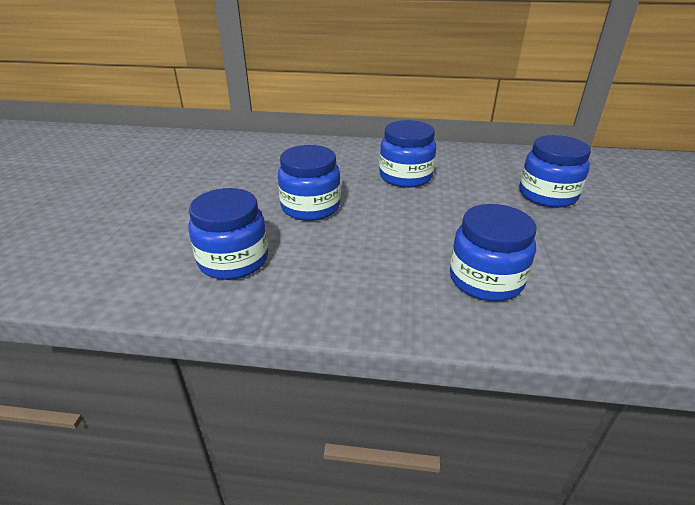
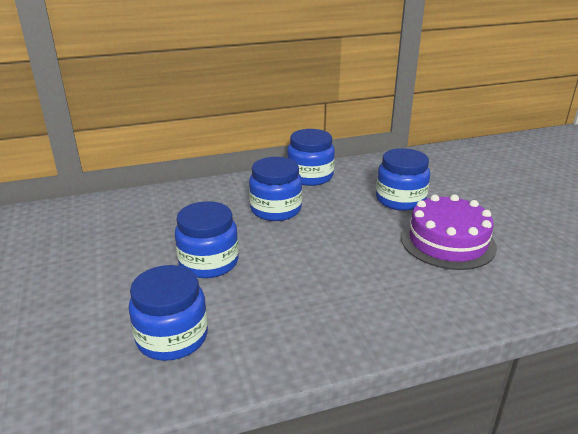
camera: 25 degrees left, 5 degrees down
(486, 279) = (399, 288): blue jar -> blue jar (310, 176)
(577, 249) = (447, 242): none -> purple cake

